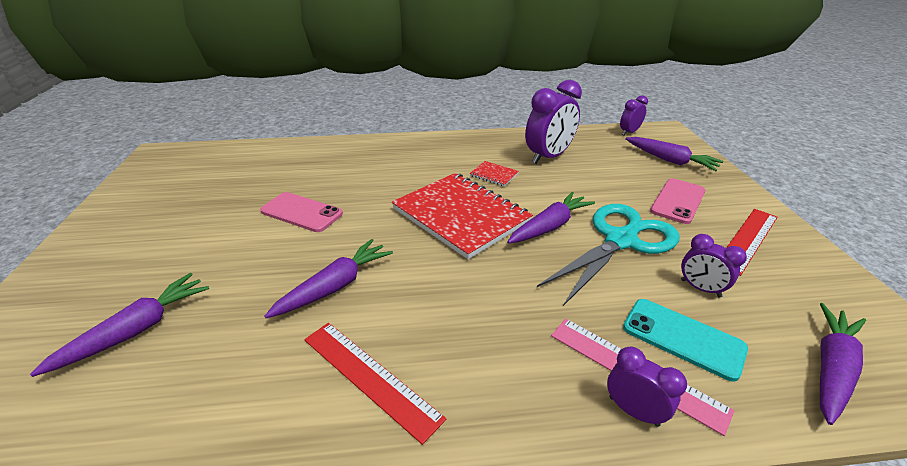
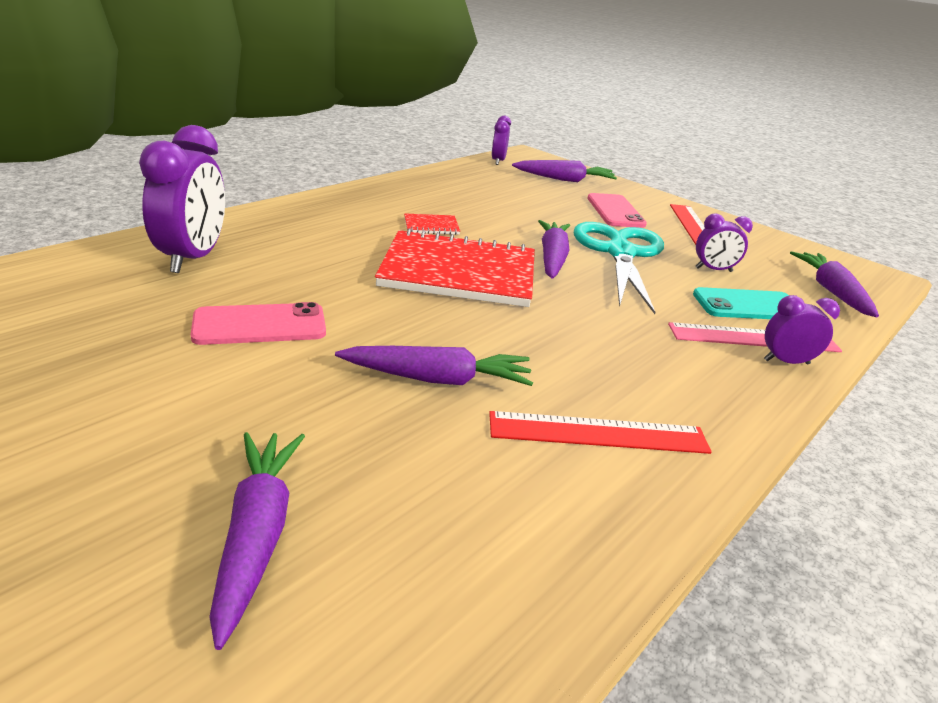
camera: 45 degrees left, 5 degrees down
(335, 286) = (438, 379): purple carrot -> purple carrot turned 90 degrees clockwise
(548, 157) = (459, 197): purple clock -> purple clock (193, 258)

